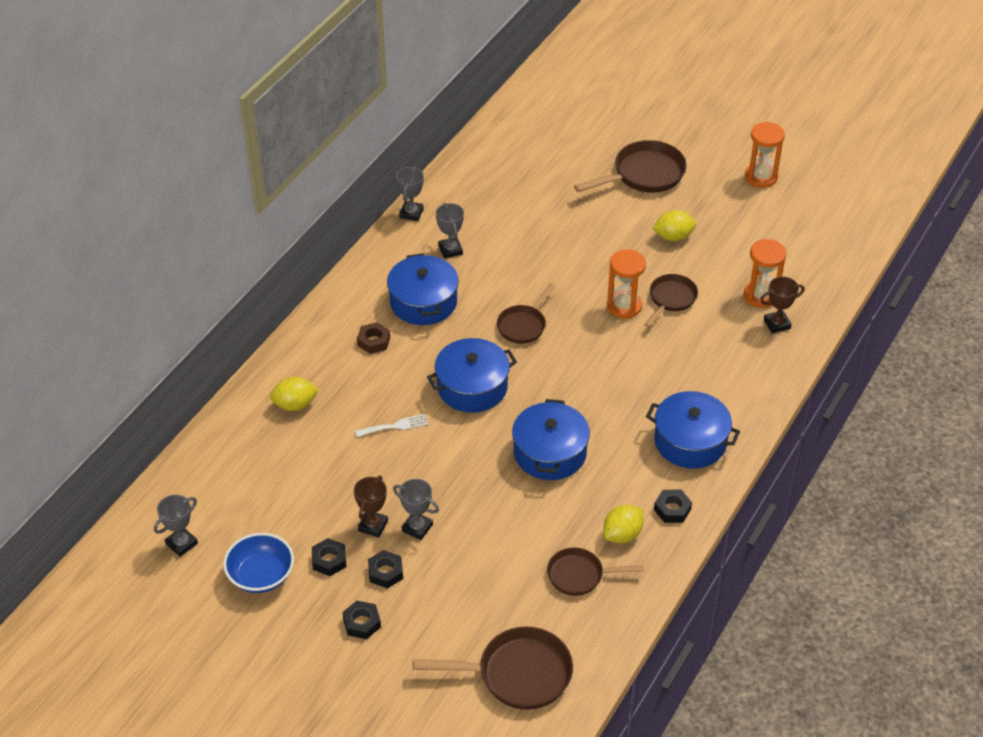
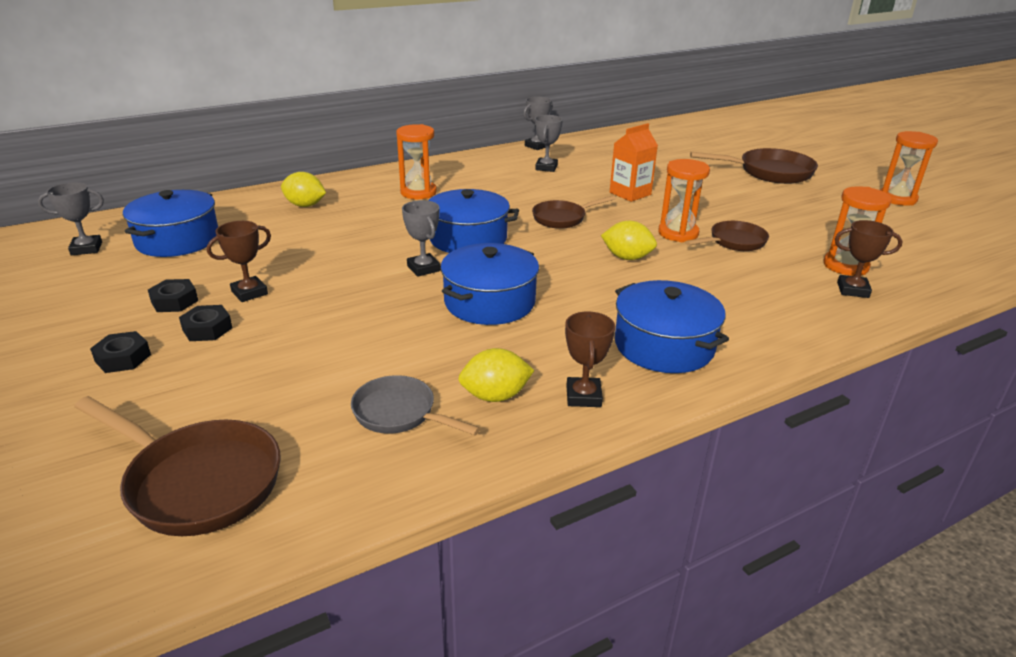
camera: 30 degrees right, 15 degrees down
(261, 575) = (104, 289): blue bowl -> none
(373, 341) = (418, 192): brown nut -> orange hourglass
(395, 426) = (366, 240): white fork -> none
(417, 528) = (286, 308): grey trophy -> grey trophy (423, 268)
(423, 302) = (488, 185): blue pot -> blue pot (177, 240)
(551, 262) = (630, 193): none -> orange carton
(580, 575) = (400, 414): brown pan -> grey pan
(672, 509) = (583, 396): black nut -> brown trophy
(673, 237) = (770, 208): yellow lemon -> yellow lemon (627, 257)

